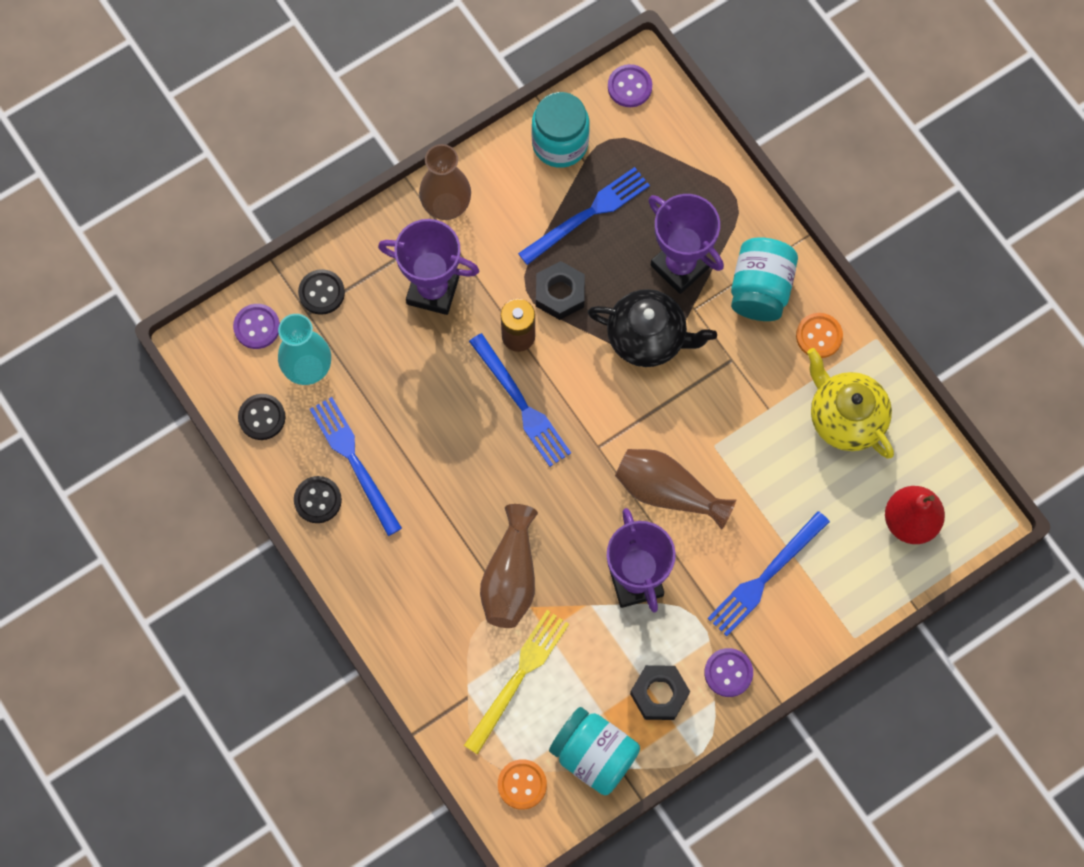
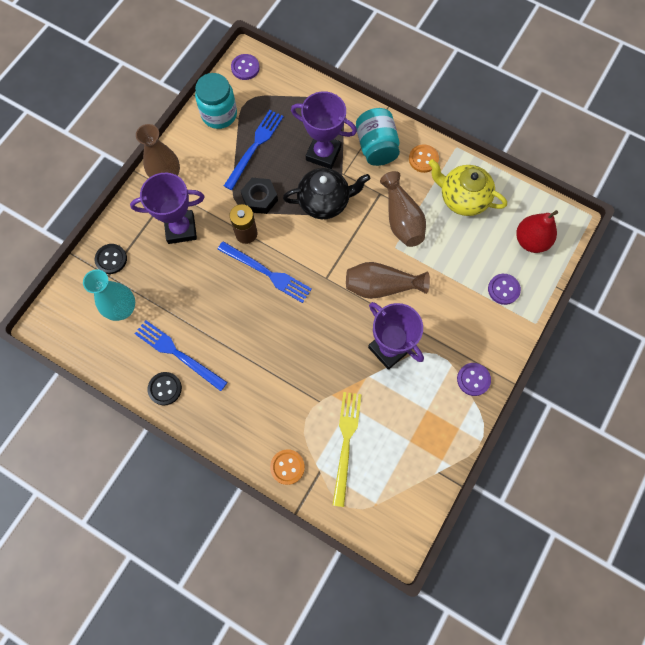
camera: 25 degrees left, 0 degrees up
(257, 327) = (78, 297): purple button -> purple button (503, 289)
(262, 417) = (105, 352): black button -> none
(510, 577) = (311, 382): brown vase -> brown vase (401, 219)
(522, 784) = (382, 513): orange button -> orange button (287, 467)
(594, 755) = (417, 471): turquoise jar -> none
(659, 694) = (438, 412): black nut -> none
(766, 576) = (465, 310): blue fork -> none

